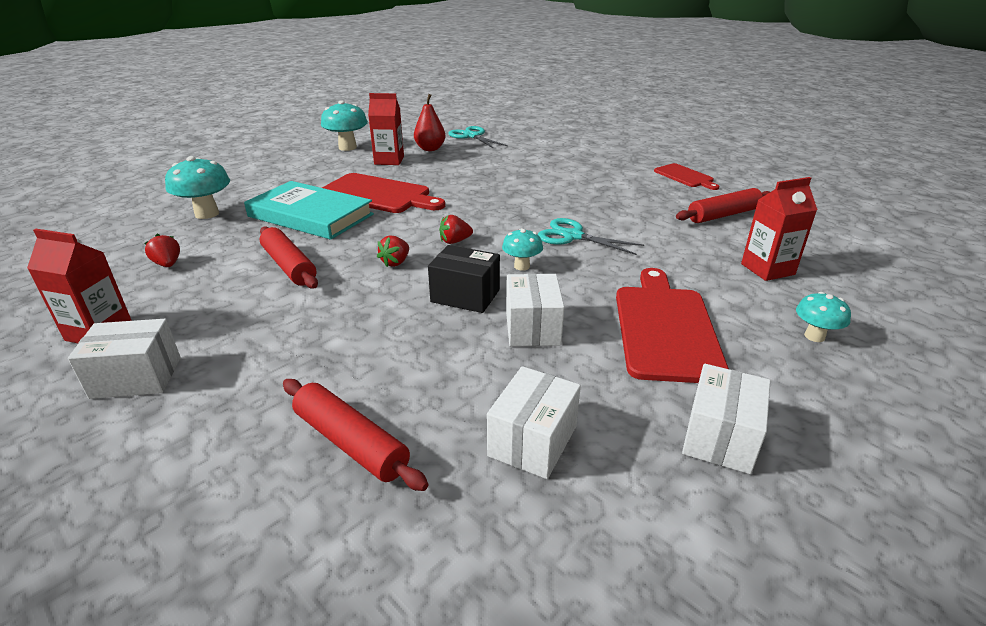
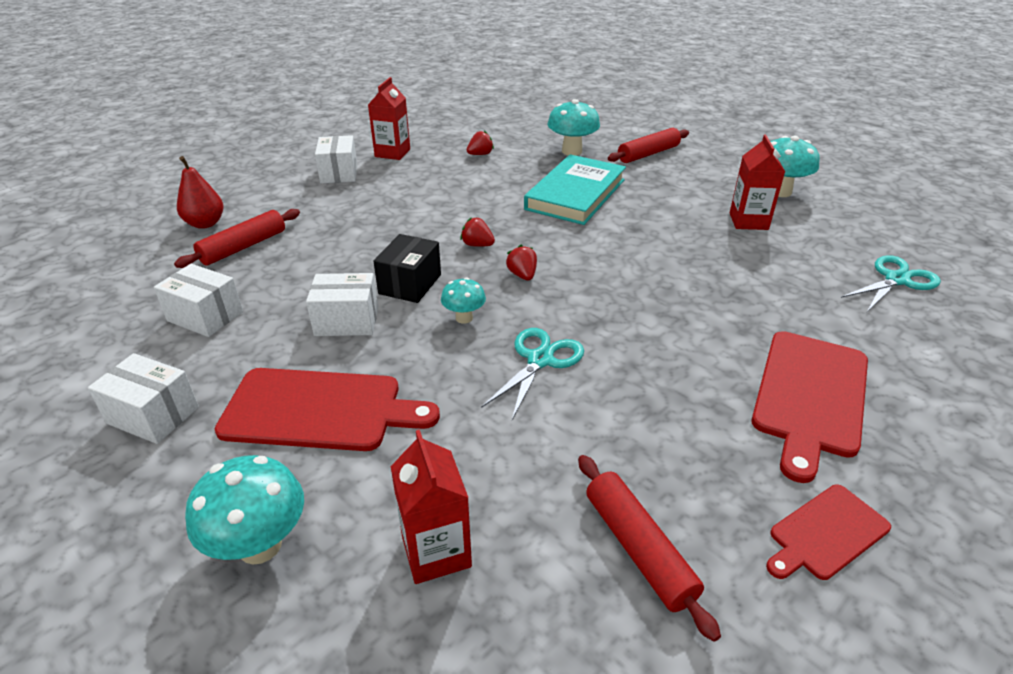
camera: 90 degrees right, 5 degrees up
(289, 266) = (474, 198): red rolling pin -> red rolling pin (648, 154)
(378, 194) = (637, 223): red cutting board -> red cutting board (810, 396)
(430, 149) = (811, 247): red pear -> red pear (205, 223)
(814, 336) = (260, 545): turquoise mushroom -> turquoise mushroom, size x1.70

